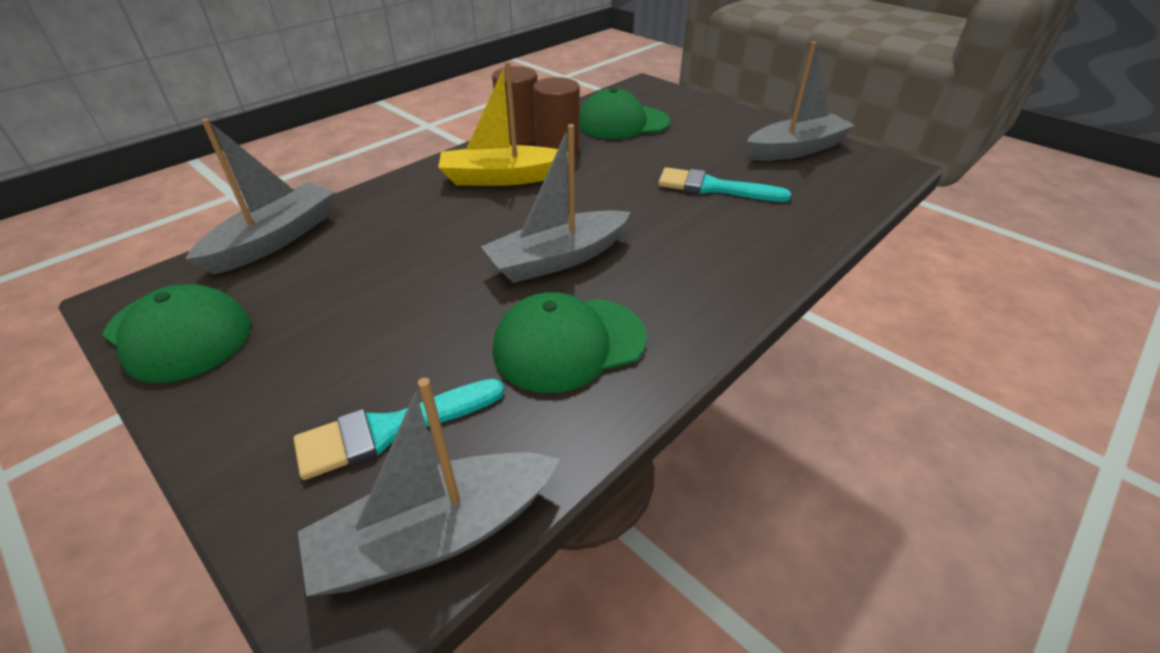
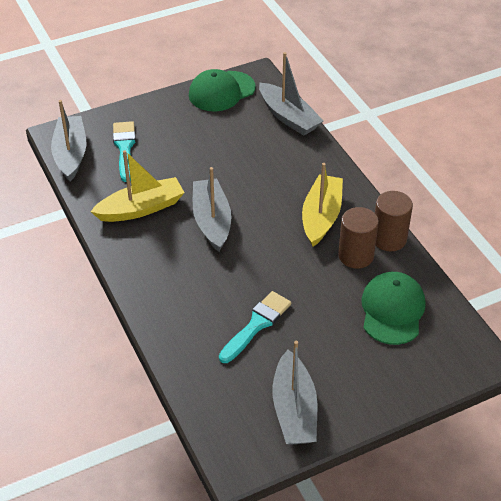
camera: 110 degrees right, 5 degrees up
(569, 343) = (141, 208): green cap -> yellow boat

